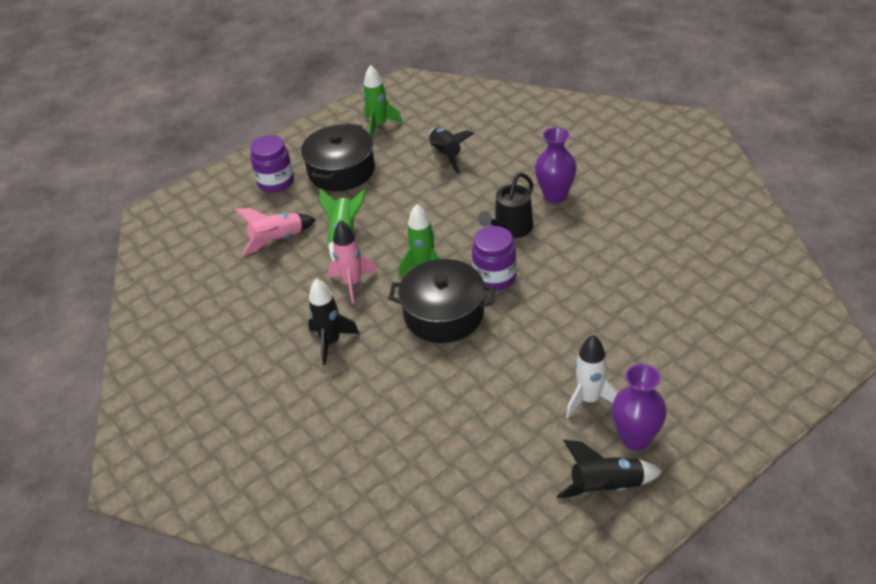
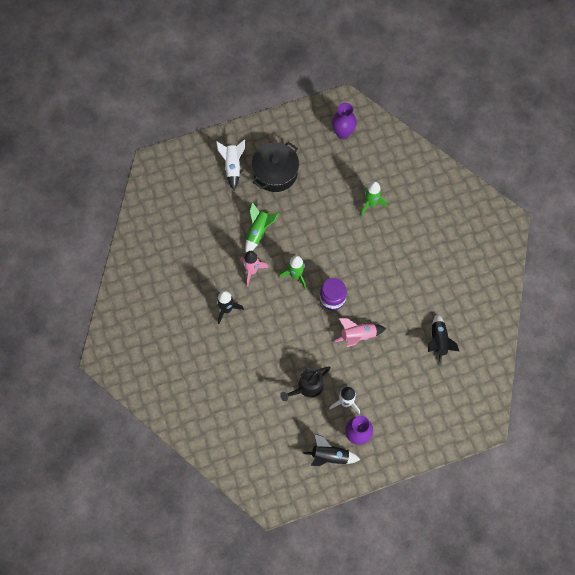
camera: 15 degrees right, 25 degrees up
(276, 182) = (232, 166): purple jar -> white rocket
(277, 240) = (219, 218): pink rocket -> pink rocket (358, 336)
(379, 126) = (312, 139): green rocket -> green rocket (371, 204)
(444, 314) = (293, 314): black pot -> none
(446, 156) = (344, 185): black rocket -> black rocket (438, 341)
(510, 229) = (356, 265): black watering can -> black watering can (307, 387)
(555, 196) = (394, 248): purple vase -> purple vase (343, 133)

